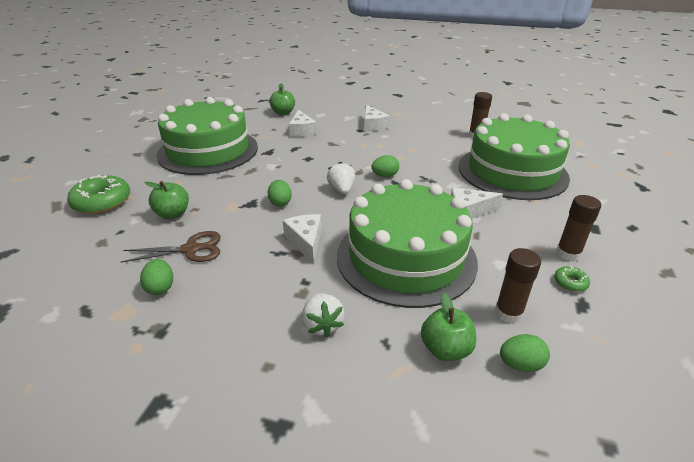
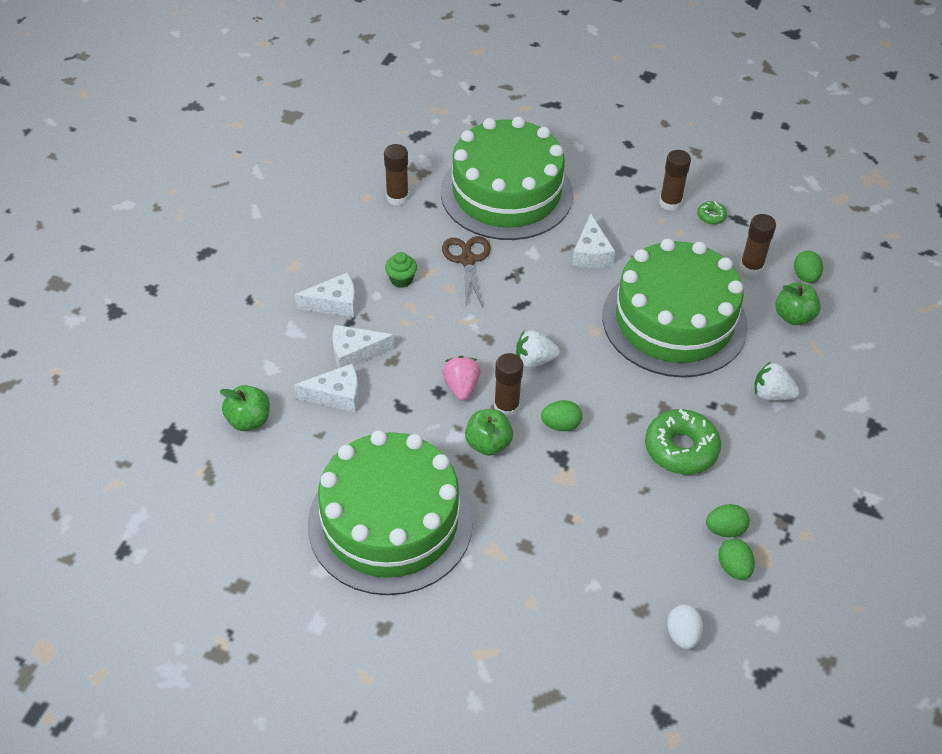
camera: 85 degrees left, 15 degrees up
(68, 262) = (682, 635): none -> white egg
(102, 202) = (542, 637): green donut -> green donut (681, 449)
(173, 214) = (581, 541): green apple -> green apple (488, 444)
(190, 249) = (658, 511): brown scissors -> brown scissors (467, 260)
(296, 181) = (506, 407): none -> brown glue stick
(306, 241) = (645, 401): white cheese -> white cheese (355, 353)
(312, 165) = (461, 387): none -> pink strawberry
(322, 325) = (771, 394): white strawberry -> white strawberry turned 150 degrees counterclockwise
(385, 176) = (502, 313): green egg -> green egg (733, 568)
(401, 141) = (401, 279): none -> green cupcake

